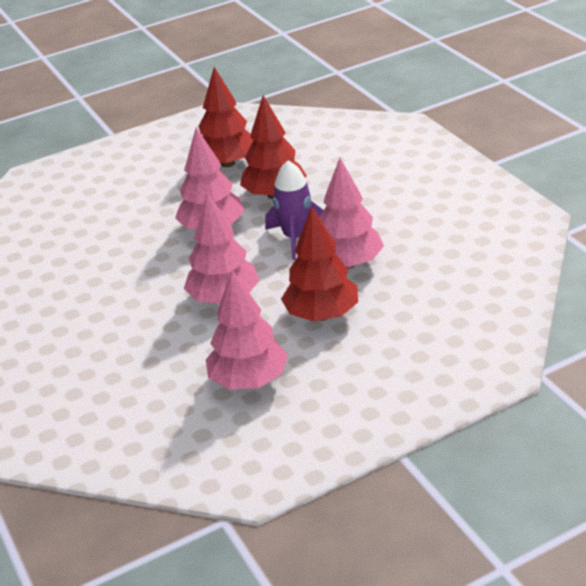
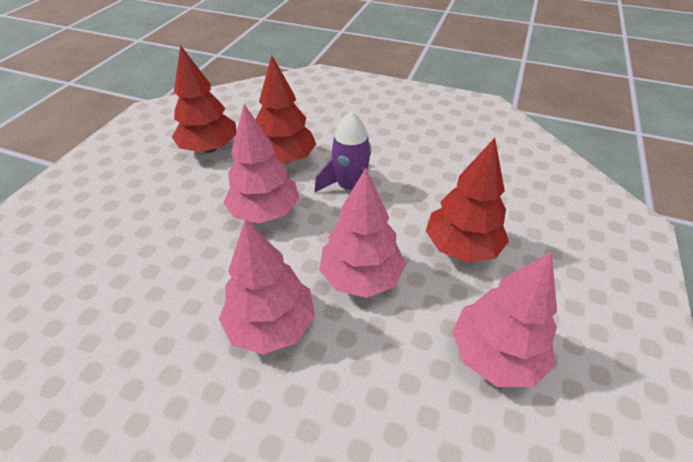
camera: 45 degrees left, 10 degrees up
(348, 263) = (418, 191): pink tree -> pink tree (271, 325)

